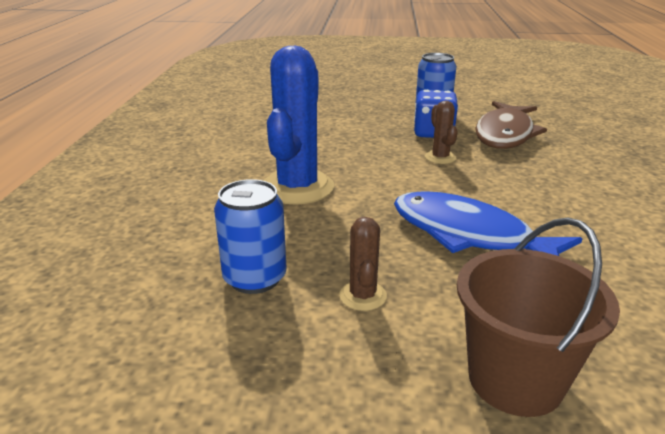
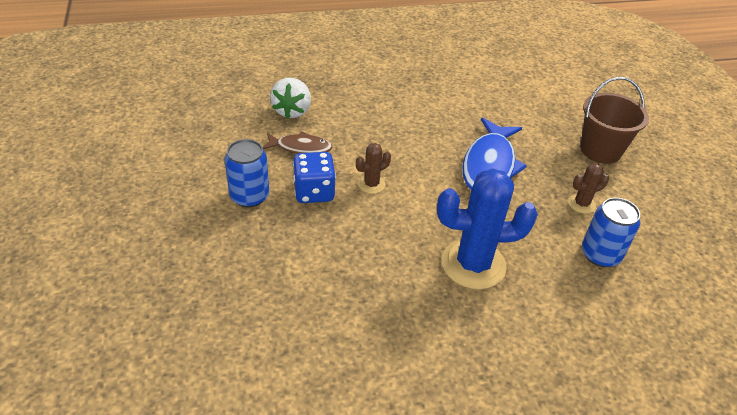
camera: 110 degrees left, 15 degrees up
(505, 134) = (300, 147): brown fish -> brown fish, size x0.58
(574, 136) = (292, 111): none -> white strawberry

